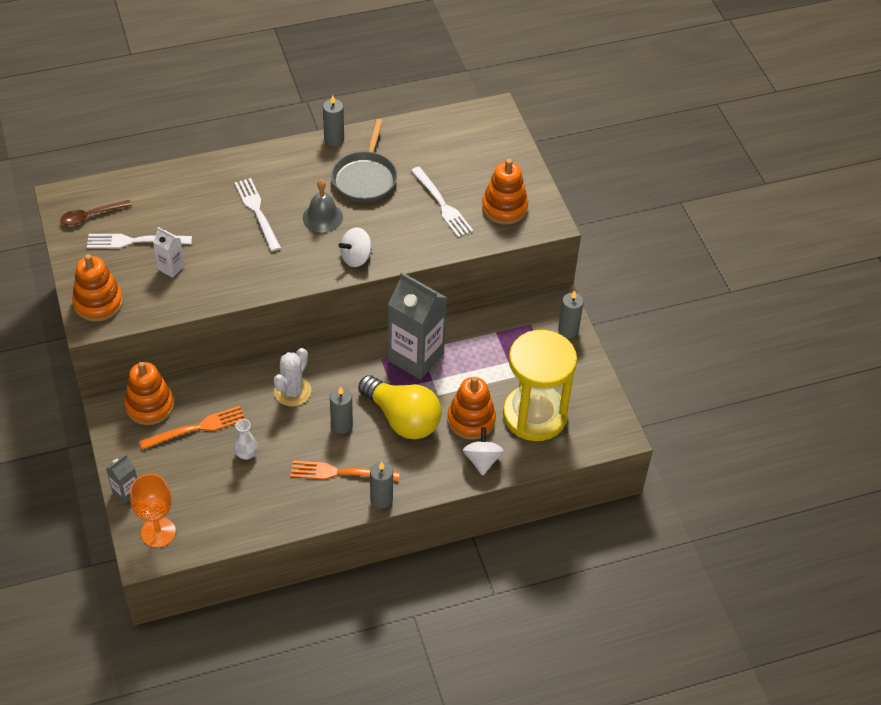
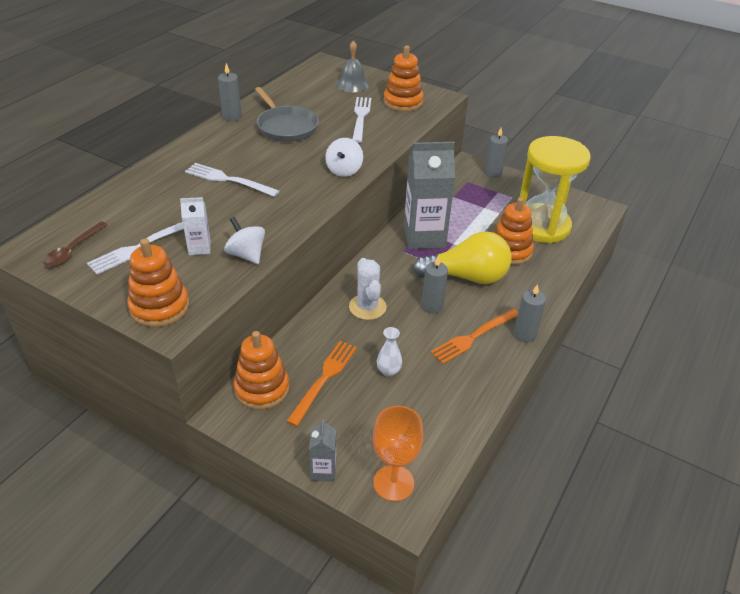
camera: 40 degrees left, 10 degrees down
(322, 217) = (285, 160): grey bell -> grey bell (352, 84)
(442, 204) = (361, 117): white fork -> white fork turned 105 degrees counterclockwise
(482, 460) = (550, 269): white spinning top -> white spinning top (246, 255)

